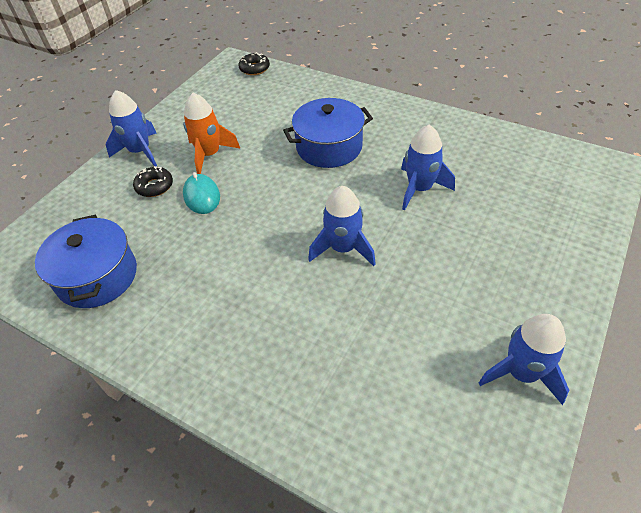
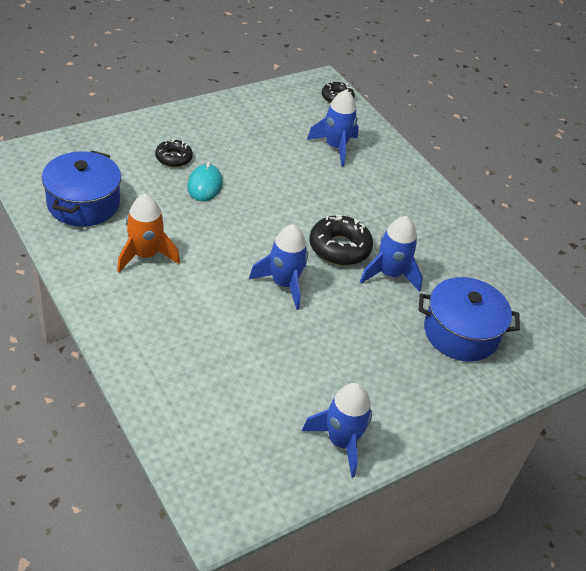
camera: 20 degrees right, 5 degrees down
(140, 151) = (182, 123): blue rocket -> blue rocket (335, 147)
(210, 154) = (237, 155): orange rocket -> orange rocket (145, 255)
(329, 147) = (343, 200): blue pot -> blue pot (461, 333)
(360, 189) = (339, 247): none -> black donut

